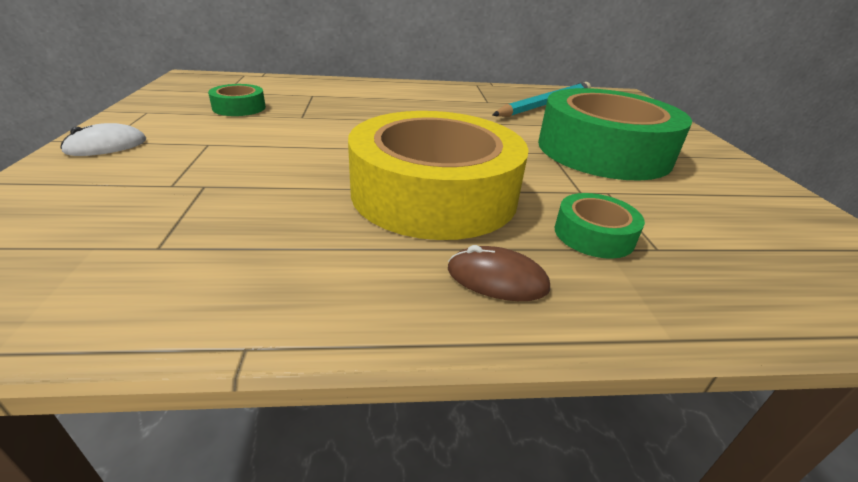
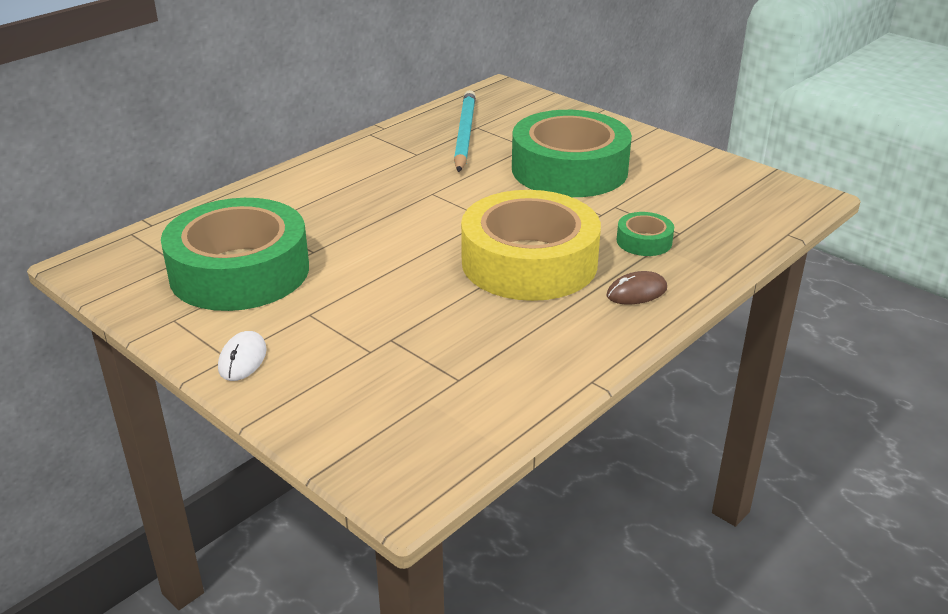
camera: 40 degrees left, 0 degrees up
(239, 107) = (239, 271): green tape -> green tape, size x2.38

